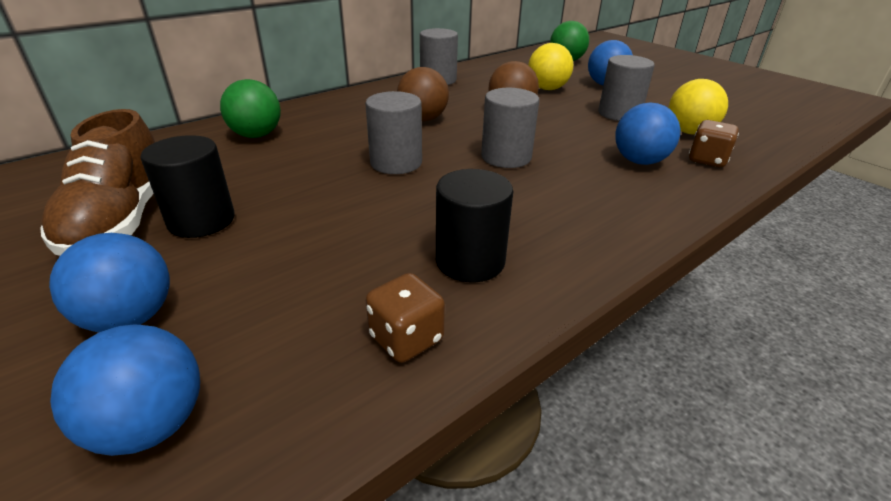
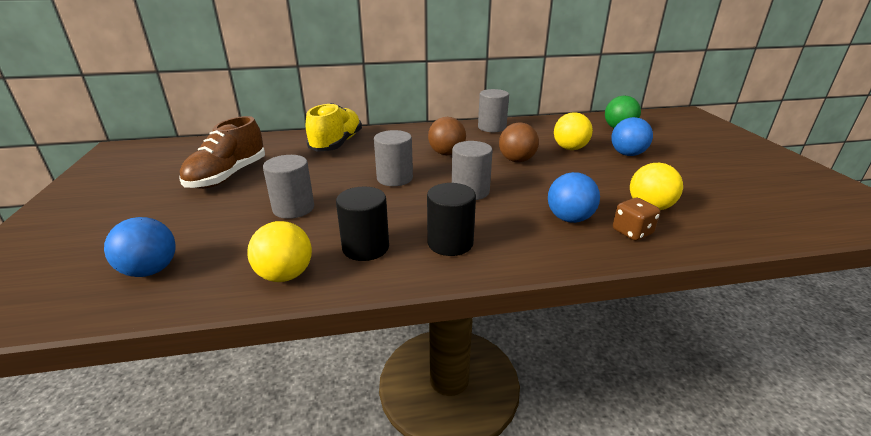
camera: 30 degrees right, 5 degrees down
(130, 318) = (187, 223): blue ball -> none
(201, 221) = (260, 186): black cylinder -> black cylinder (450, 243)
(256, 135) = (336, 144): green ball -> yellow shoe
(406, 339) = (285, 275): brown dice -> yellow ball
(619, 114) = (605, 179): grey cylinder -> grey cylinder (293, 208)

